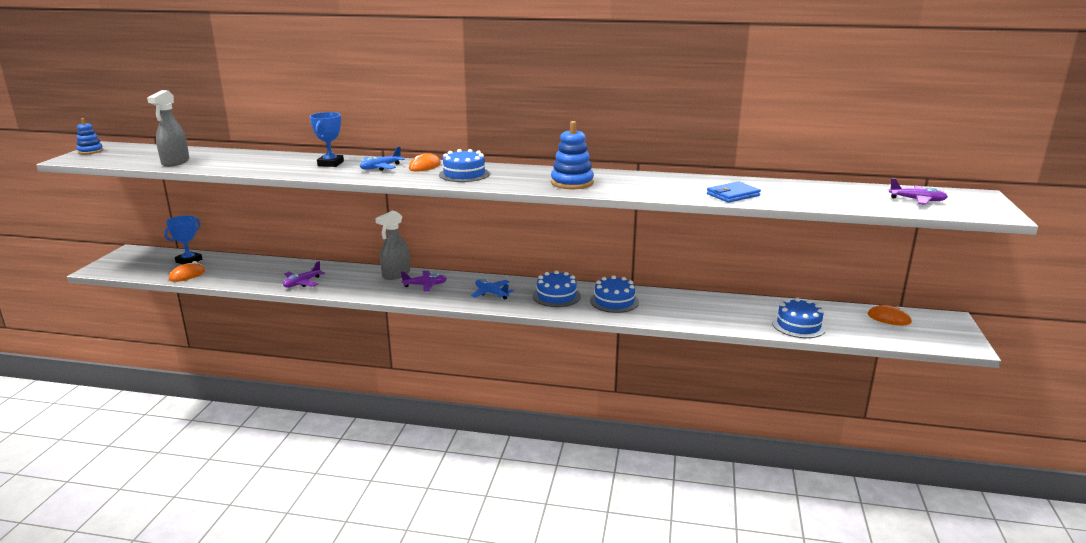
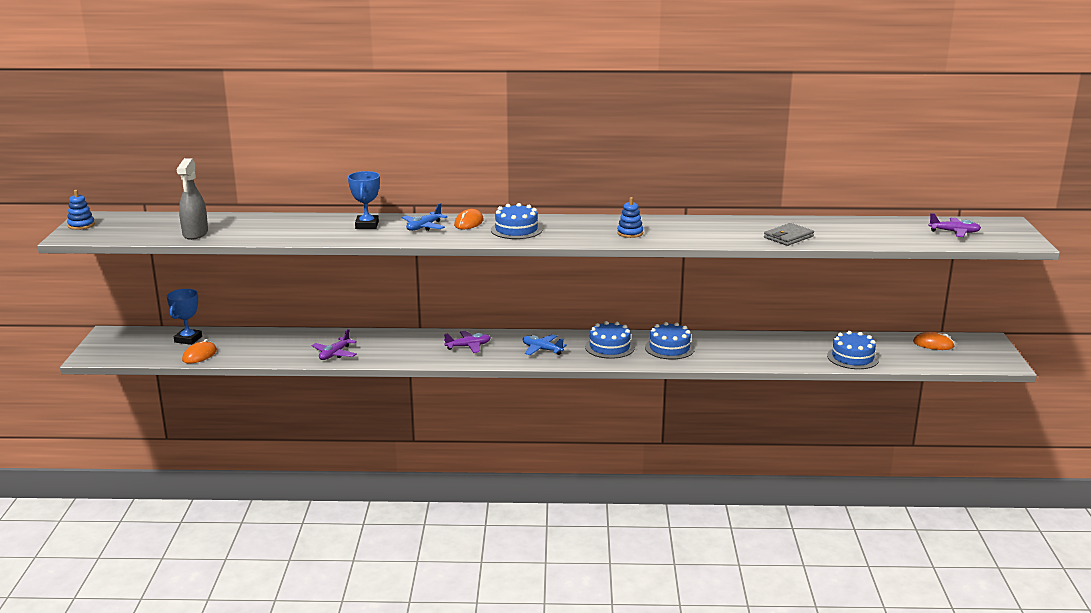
camera: 10 degrees left, 0 degrees up
(396, 275) = (430, 337): grey spray bottle -> none
(572, 183) = (630, 233): blue stacking toy -> blue stacking toy, size x0.61
(733, 195) = (788, 237): blue wallet -> grey wallet

